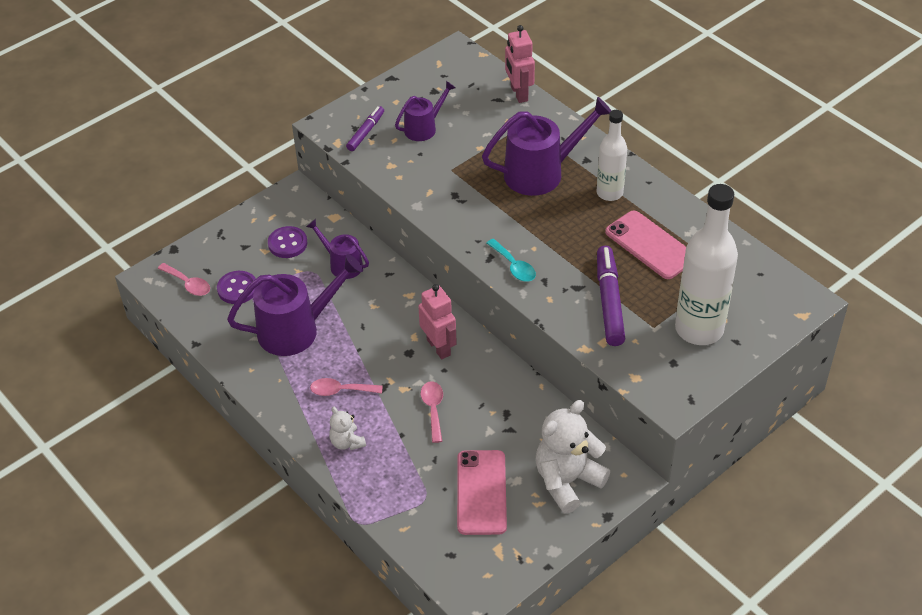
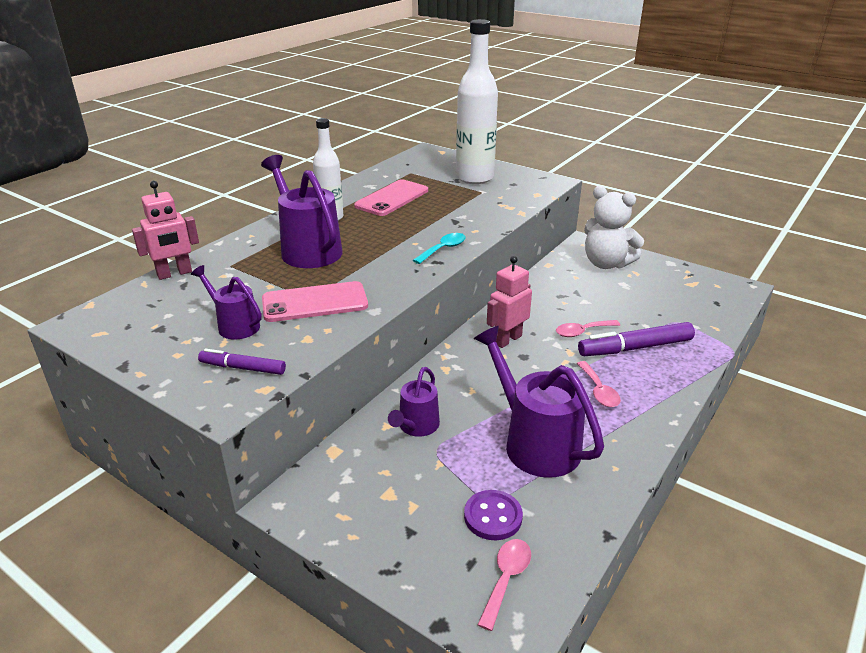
camera: 105 degrees left, 15 degrees down
(287, 243) = (393, 485): purple button -> none
(347, 442) = (657, 374): white teddy bear -> none
(481, 492) = (648, 297): pink phone -> pink phone (315, 302)
(609, 301) = (464, 208): purple marker -> purple marker (635, 348)

